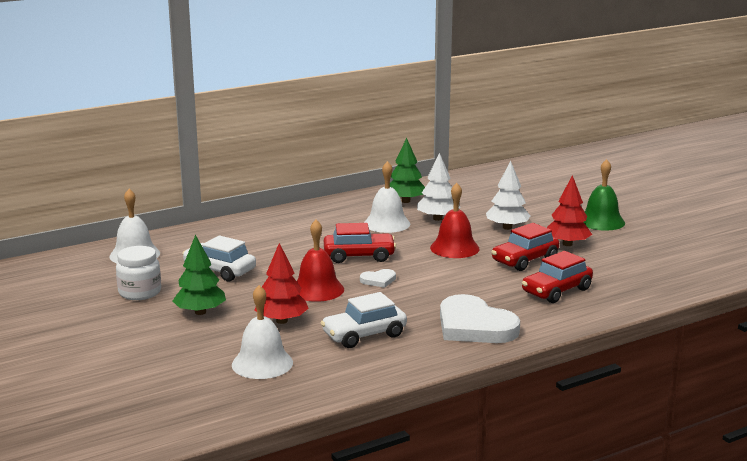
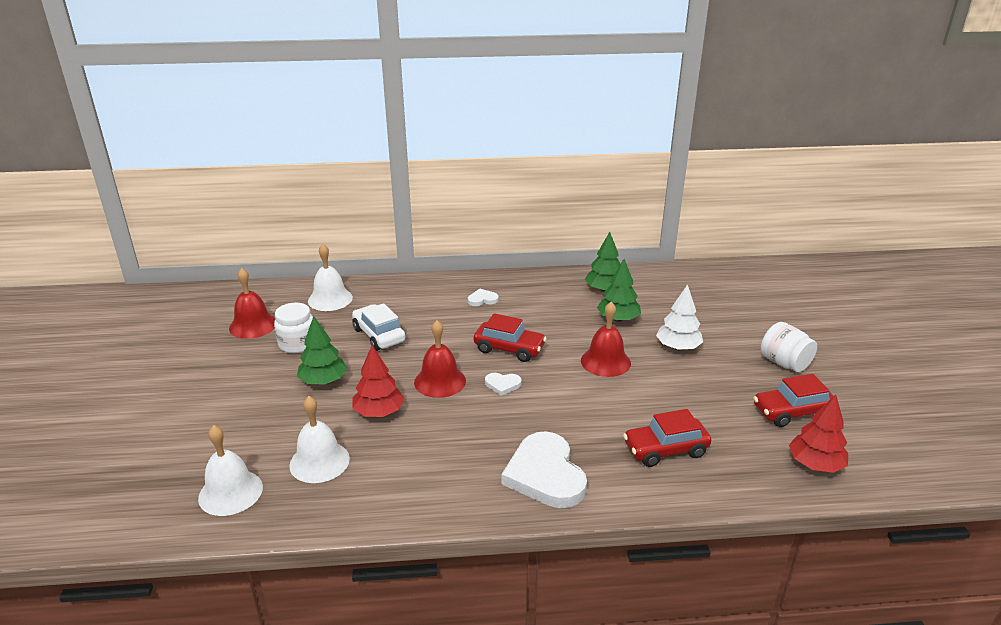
camera: 25 degrees right, 10 degrees up
(71, 288) = (253, 325): none -> red bell
(296, 227) = (482, 299): none -> white heart
(364, 335) = (434, 453): white car -> none
(387, 223) = (566, 314): white bell -> white bell (230, 492)
(437, 218) = (618, 319): white tree -> green tree
(525, 260) = (663, 397): red car -> red car (792, 412)
(567, 244) = (724, 386): red tree -> red tree (815, 464)
(601, 221) = (784, 363): green bell -> white jar

